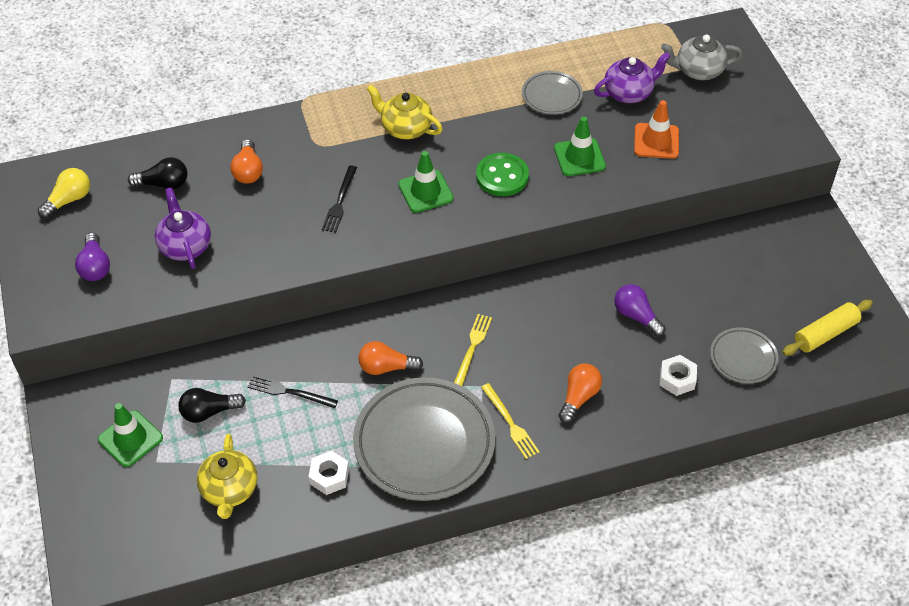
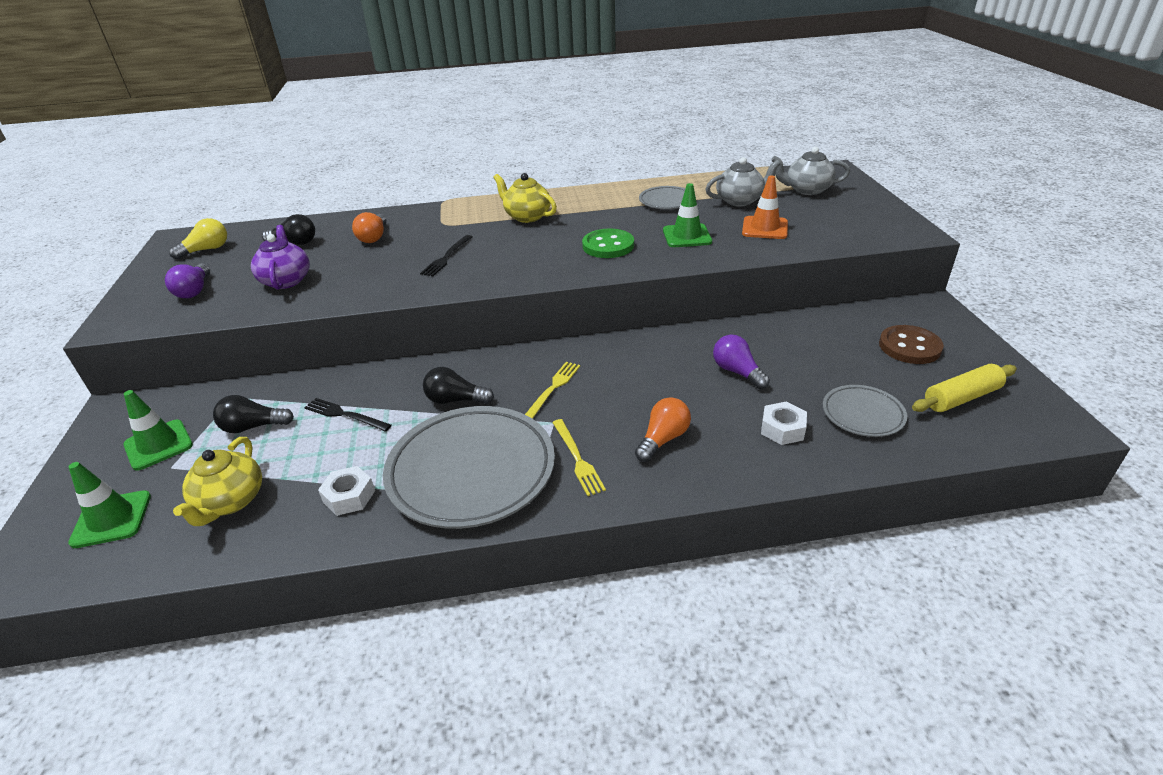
camera: 10 degrees right, 15 degrees down
(386, 367) = (455, 400): orange light bulb -> black light bulb
(425, 191) = (531, 253): green traffic cone -> green traffic cone (111, 519)
(629, 92) = (740, 200): purple teapot -> grey teapot
(788, 274) = (909, 347): none -> brown button

